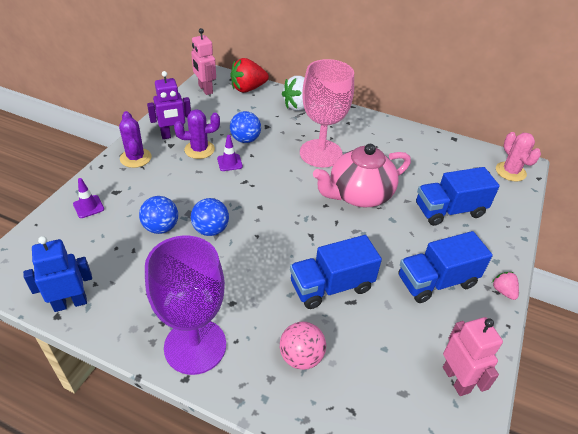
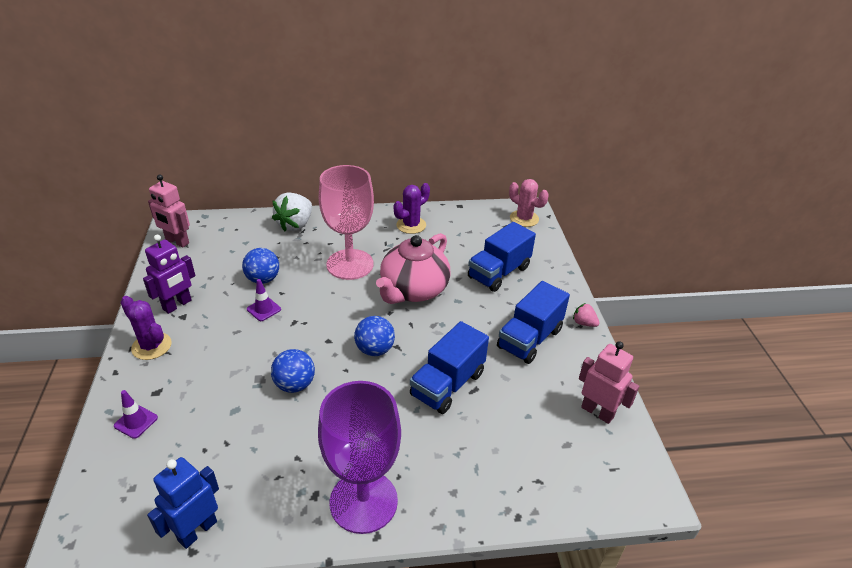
camera: 30 degrees left, 5 degrees down
(161, 227) = (239, 406): blue ball -> blue ball (375, 350)
(199, 149) = (220, 308): purple cactus -> purple cactus (411, 225)
(248, 89) = (226, 225): red strawberry -> none
(301, 357) = (466, 459): pink ball -> none

